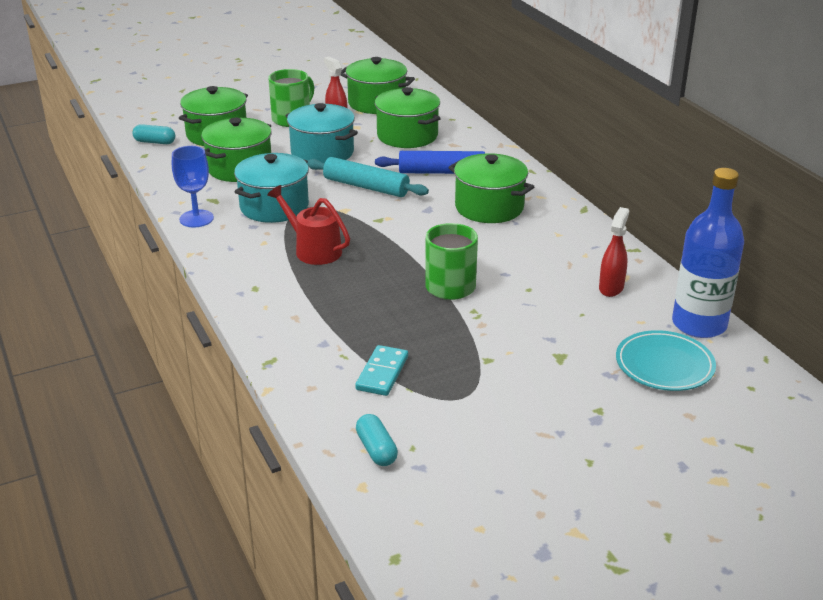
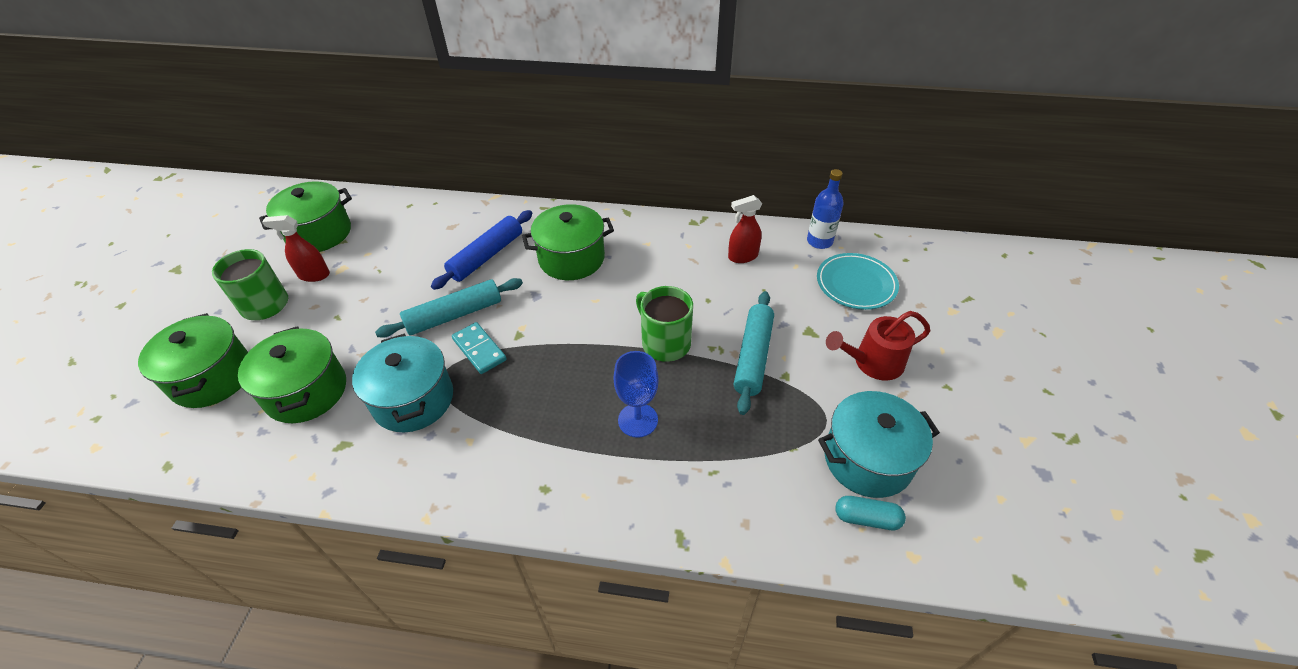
camera: 55 degrees left, 15 degrees up
(155, 142) = (151, 442): turquoise capsule -> none
(196, 218) = (362, 478): blue goblet -> blue goblet (638, 420)
(313, 250) = (522, 407): red watering can -> red watering can (873, 362)
(322, 153) = (358, 314): turquoise pot -> turquoise pot (867, 459)
(382, 373) = (758, 456): turquoise domino -> turquoise domino (479, 349)
(407, 136) = (402, 245): green pot -> none
(490, 335) = (753, 356): none -> turquoise rolling pin
(611, 288) = (742, 256): red spray bottle -> red spray bottle turned 75 degrees counterclockwise
(699, 324) = (819, 241): blue bottle -> blue bottle, size x0.60

